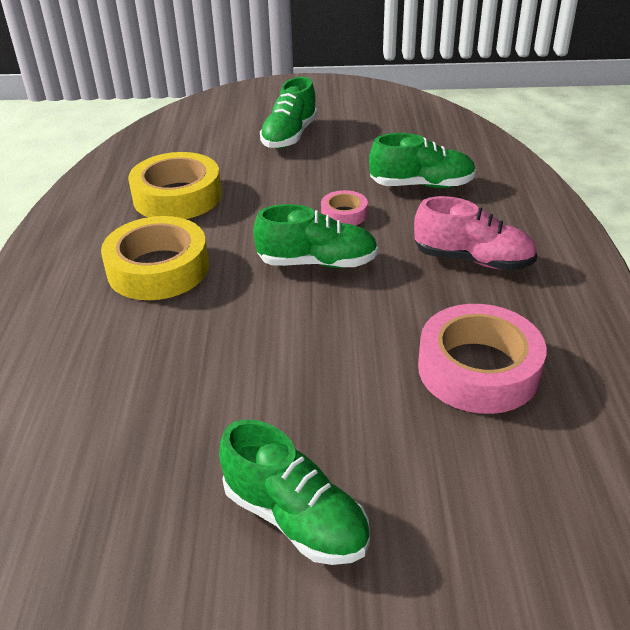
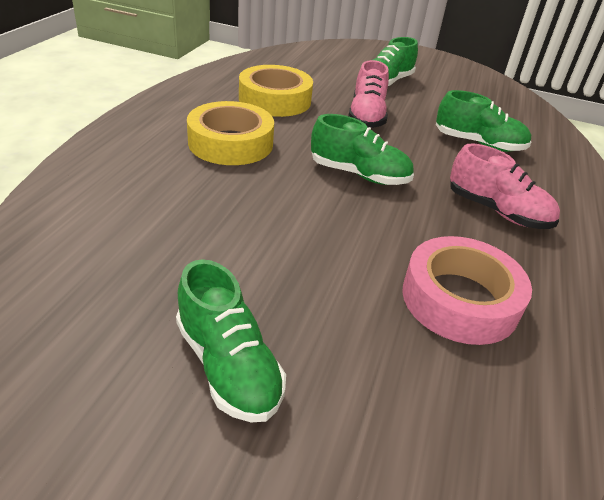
camera: 15 degrees right, 0 degrees up
(290, 187) = (366, 116): none -> pink shoe
(344, 214) = (401, 146): pink tape -> none

